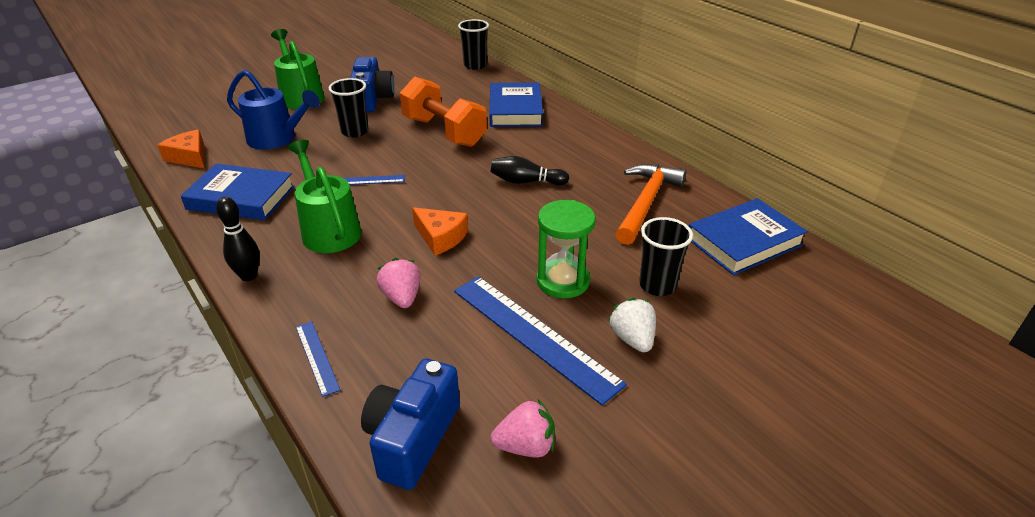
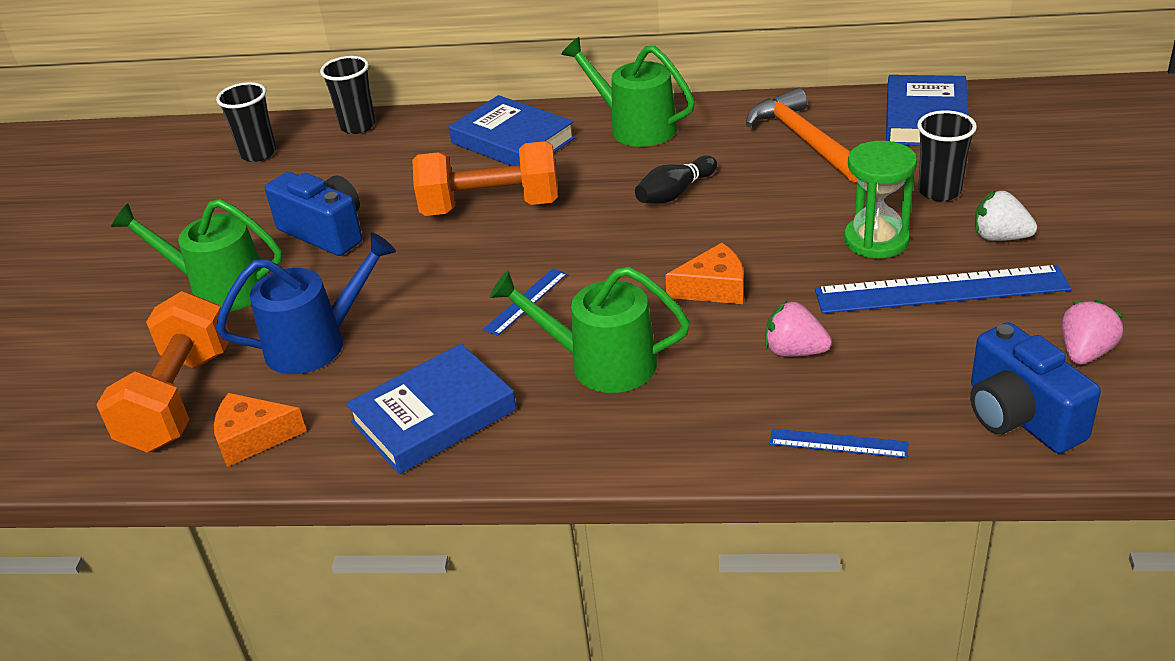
camera: 45 degrees left, 0 degrees up
(206, 126) = (178, 399): none -> orange dumbbell
(249, 276) = (627, 455): black bowling pin -> none
(355, 132) = (391, 273): black cup -> black cup (258, 153)
(579, 139) = (635, 127): none -> green watering can

